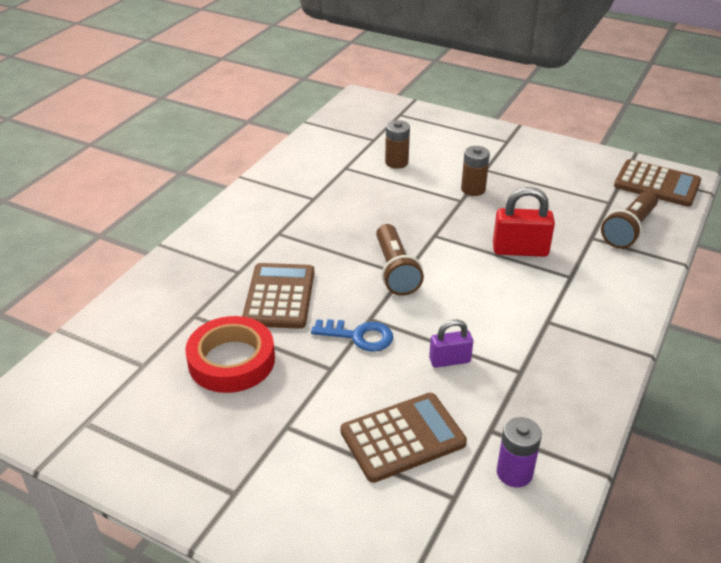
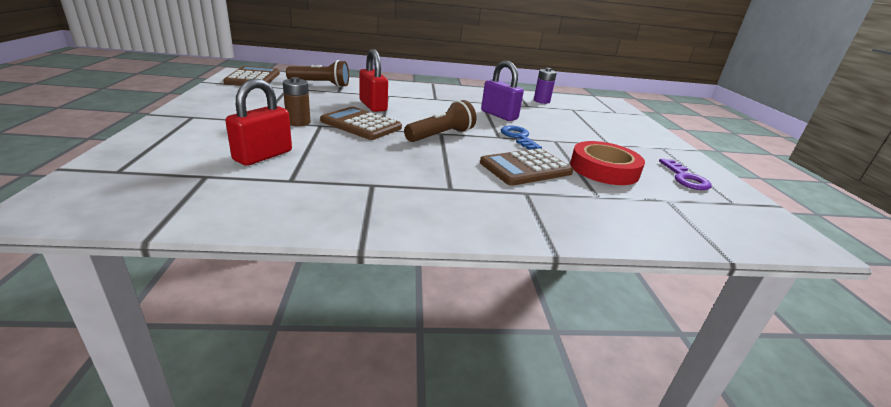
camera: 125 degrees left, 10 degrees down
(155, 427) = (685, 178): none -> purple key
(396, 162) = (263, 156): brown battery -> red padlock
(403, 437) = (563, 119): brown calculator -> brown calculator (361, 124)
(449, 360) = (499, 115): purple padlock -> purple padlock, size x1.60

